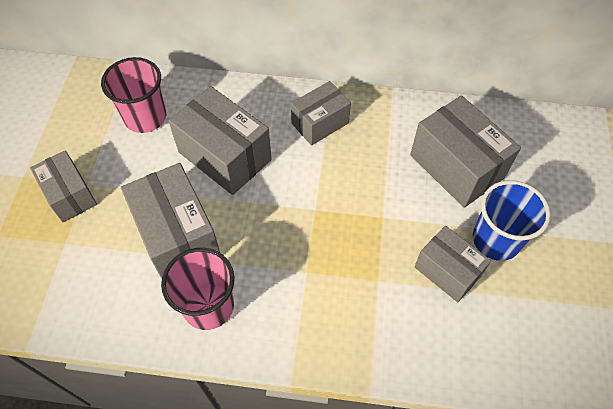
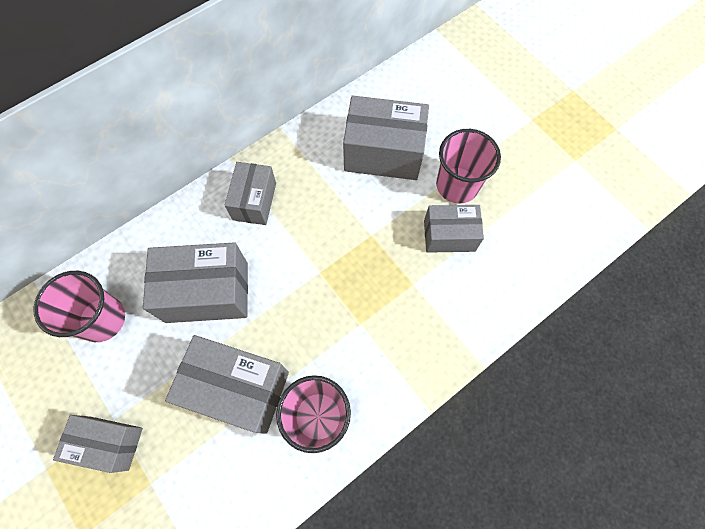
camera: 45 degrees left, 10 degrees up
(496, 239) = (457, 185): blue cup -> pink cup

